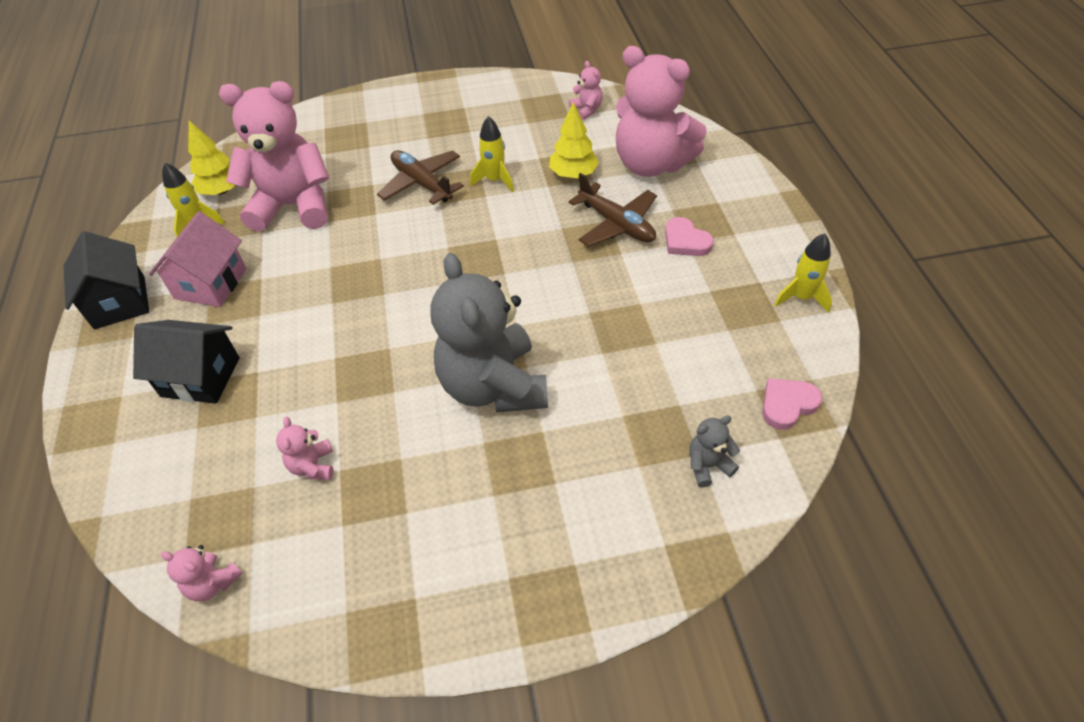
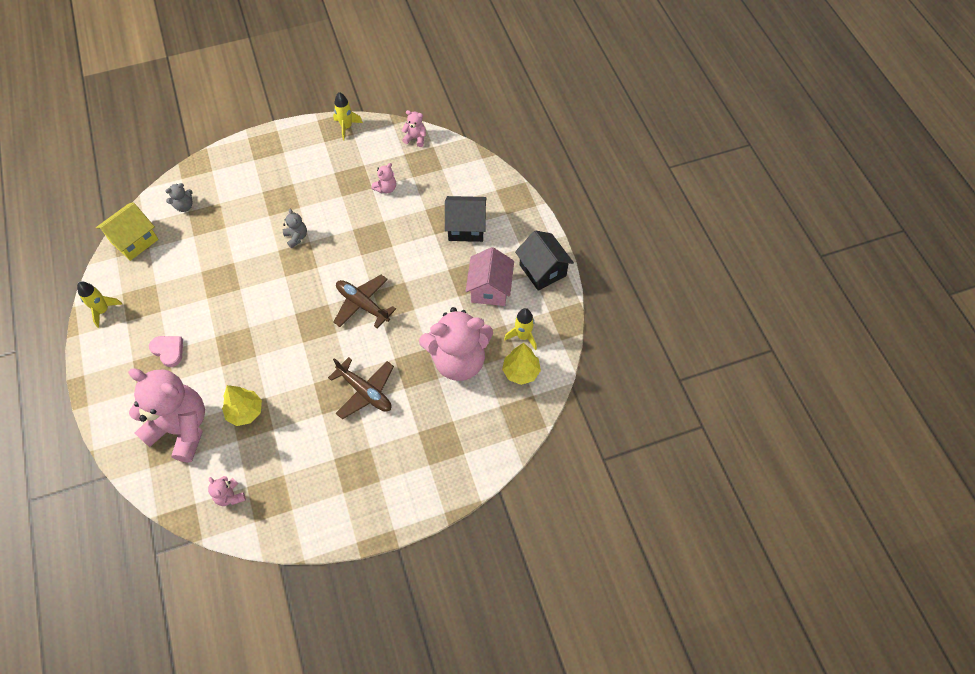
camera: 170 degrees right, 10 degrees up
(313, 466) = (386, 188): pink teddy bear -> pink teddy bear turned 60 degrees clockwise
(493, 386) = (296, 237): grey teddy bear -> grey teddy bear, size x0.41
(495, 180) = (307, 400): yellow rocket -> yellow rocket (346, 127)
(616, 224) = (215, 362): brown plane -> brown plane (362, 304)
(787, 404) = (134, 241): pink heart -> yellow house

